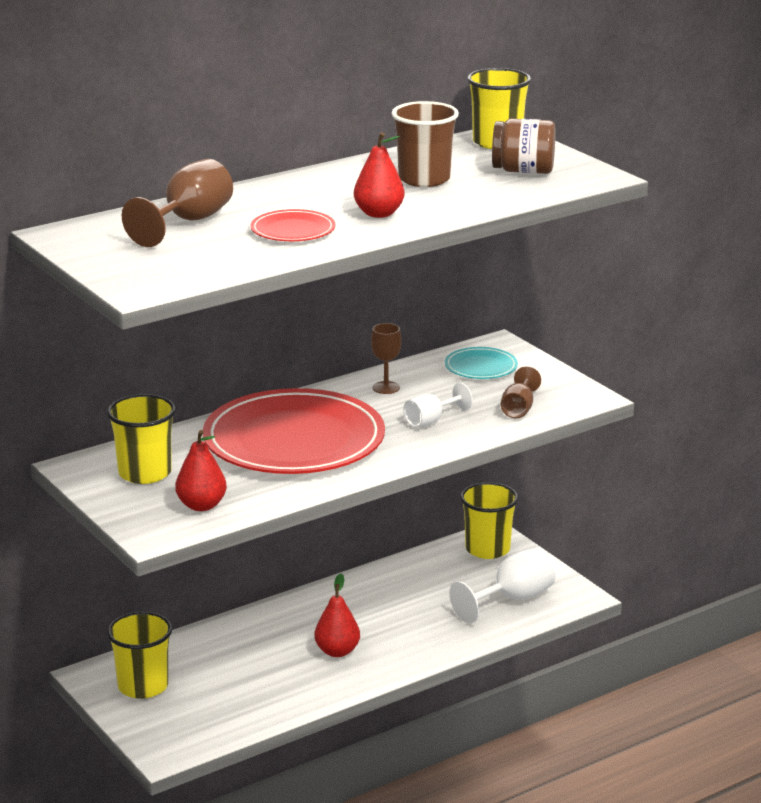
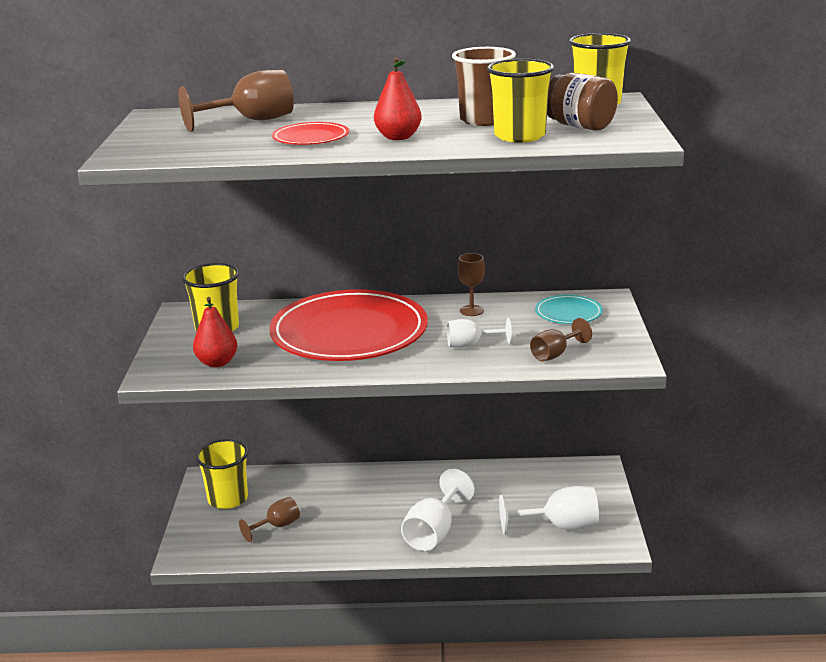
camera: 35 degrees right, 0 degrees up
(232, 693) = (277, 526): none -> brown goblet
(337, 651) = (382, 521): red pear -> none
(400, 644) = (434, 532): none -> white goblet
(487, 549) = (583, 478): yellow cup -> yellow cup (519, 136)

